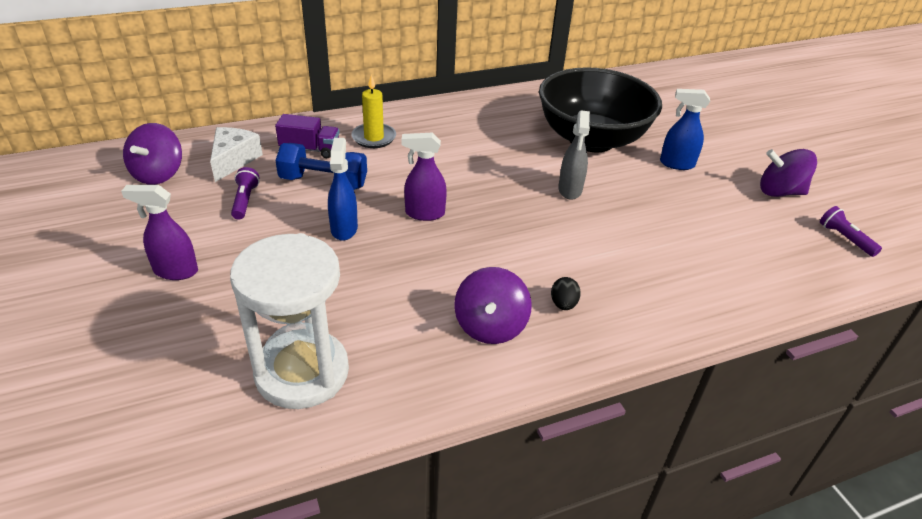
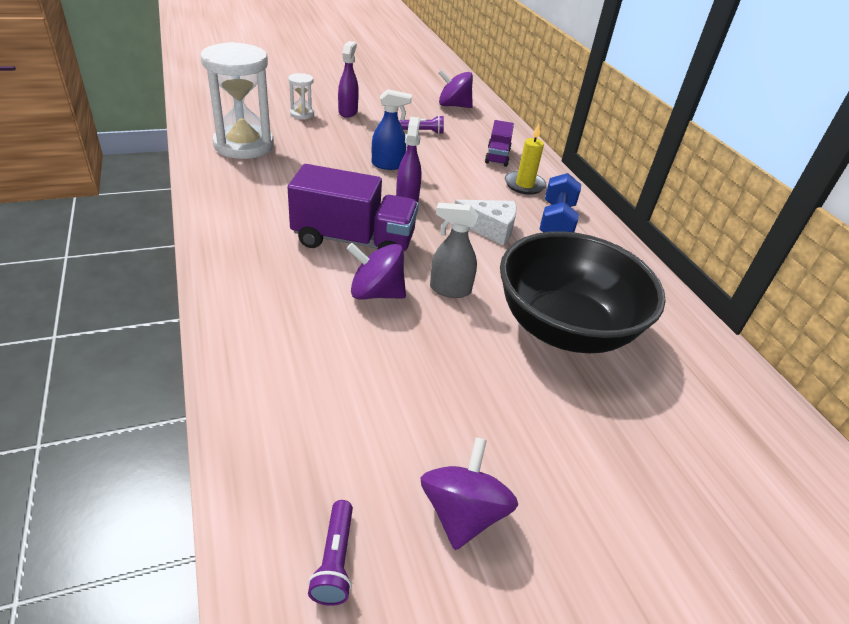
camera: 90 degrees right, 0 degrees up
(182, 321) = (302, 114): none -> white hourglass
(233, 160) = (475, 128): white cheese -> white cheese (490, 229)
(323, 182) = (449, 160): blue dumbbell -> blue dumbbell (556, 222)
(490, 326) = (259, 215): purple spinning top -> purple spinning top (376, 293)
(517, 248) = (353, 241): none -> purple truck
(563, 304) = (272, 254): black egg -> none
(676, 164) = (522, 400): blue spray bottle -> none
(845, 239) = (335, 560): purple flashlight -> purple flashlight turned 120 degrees clockwise

